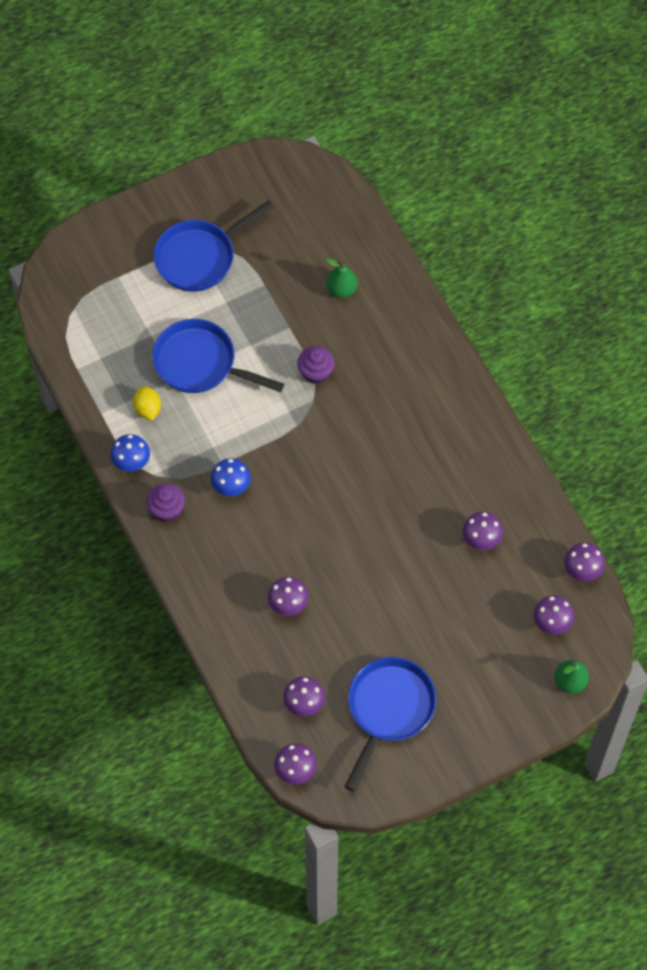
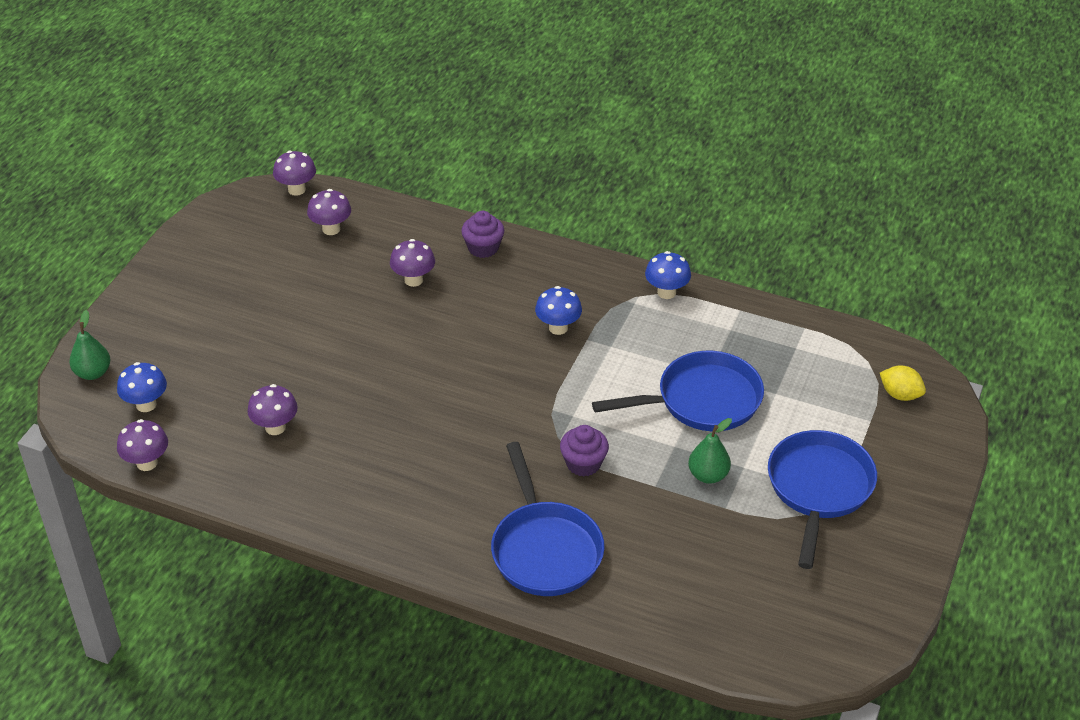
camera: 140 degrees right, 20 degrees down
(148, 409) = (703, 337): yellow lemon -> yellow lemon (900, 395)
(167, 509) = (595, 280): purple cupcake -> purple cupcake (483, 248)
(341, 289) = (642, 556): green pear -> green pear (708, 475)
(388, 709) = (252, 264): blue pan -> blue pan (545, 549)
(552, 623) = (146, 404): purple mushroom -> blue mushroom

